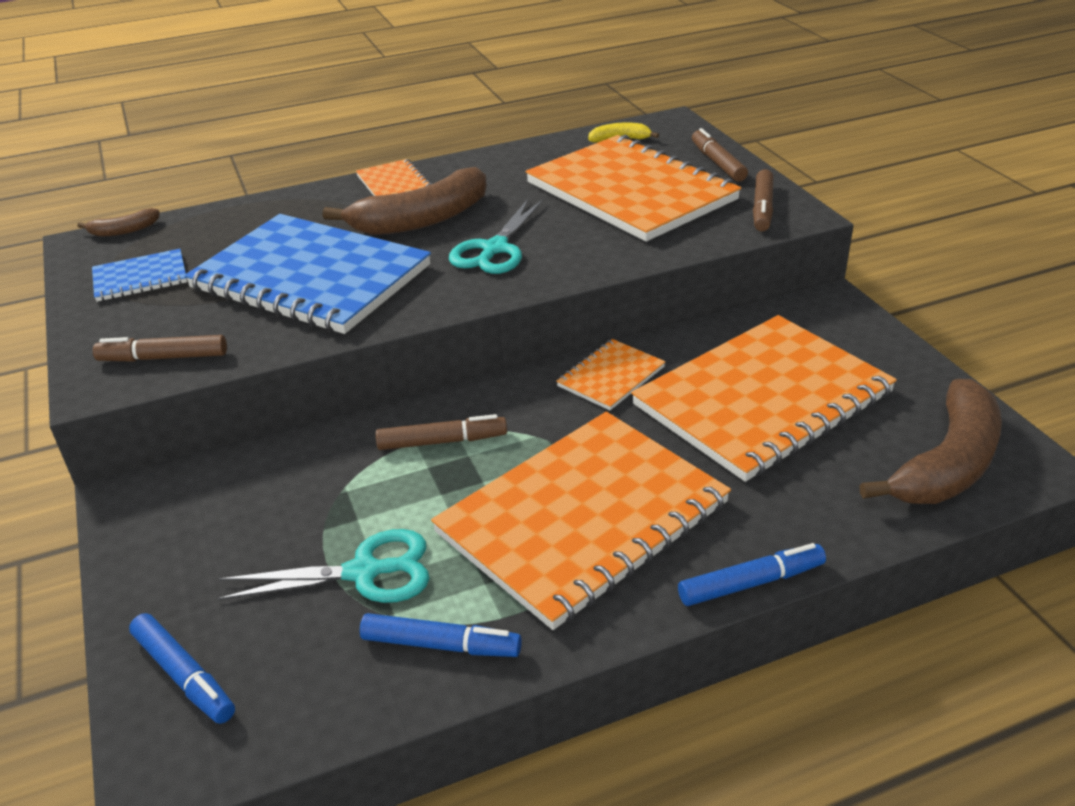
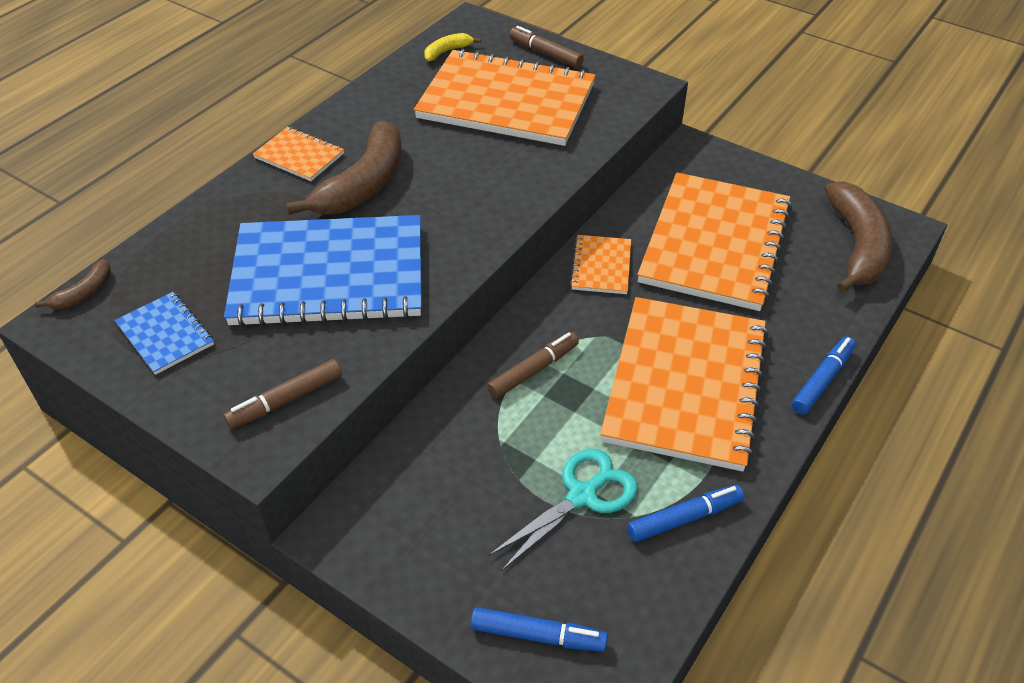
camera: 35 degrees left, 10 degrees up
(140, 278) = (165, 334): blue notebook -> blue notebook turned 75 degrees counterclockwise
(495, 249) = (455, 192): turquoise scissors -> none
(762, 208) = (616, 87): brown marker -> none

